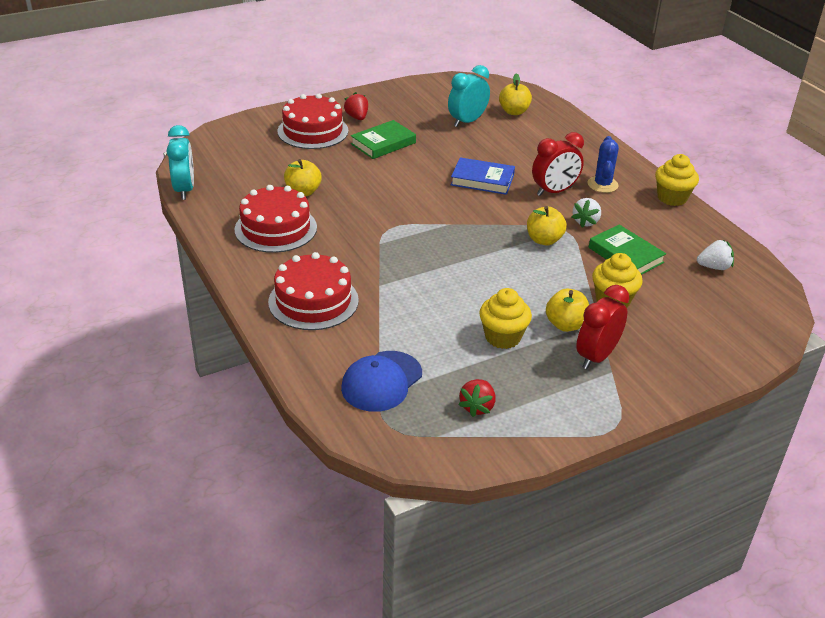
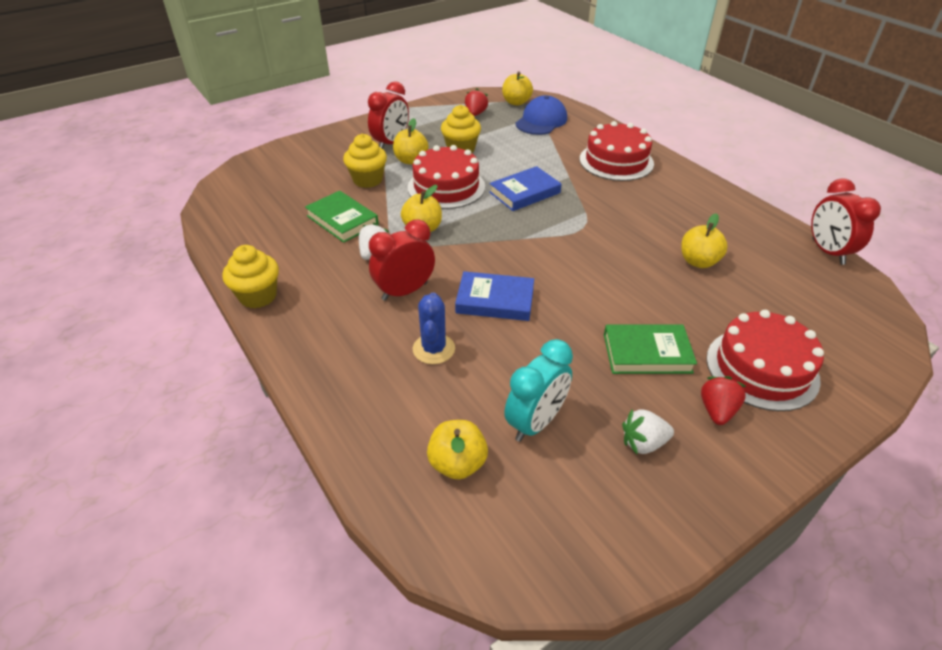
camera: 175 degrees right, 5 degrees up
(184, 190) = (827, 252): turquoise clock -> red clock
(276, 228) = (694, 217): red cake -> red cake (446, 187)
(357, 117) = (717, 411): red strawberry -> red strawberry turned 135 degrees counterclockwise
(383, 143) = (647, 353): green book -> green book turned 45 degrees clockwise
(408, 429) = (516, 102): none -> yellow apple
(435, 269) = (524, 192): none -> blue book
(602, 184) = (340, 308): blue cactus -> blue cactus (433, 349)
(714, 267) = (258, 216): white strawberry -> white strawberry (643, 443)

